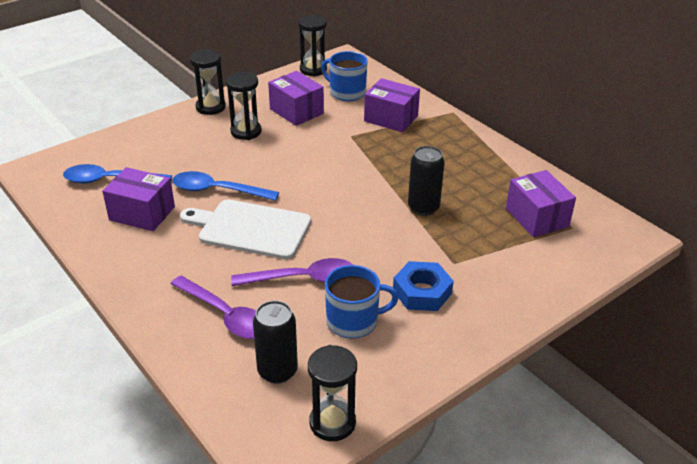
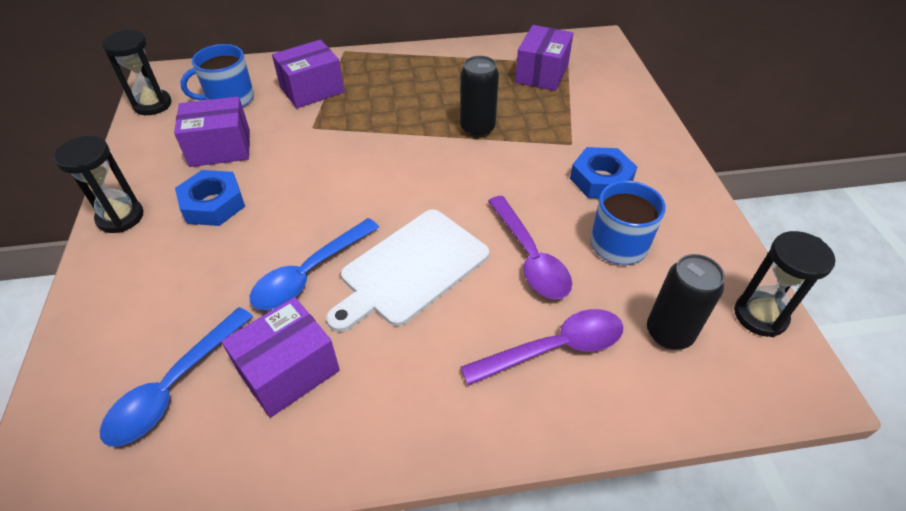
camera: 60 degrees left, 10 degrees up
(246, 131) = (213, 204): black hourglass -> blue nut
(302, 279) = (530, 257): purple spoon -> purple spoon turned 135 degrees clockwise
(537, 217) = (541, 74): purple box -> purple box turned 75 degrees counterclockwise

